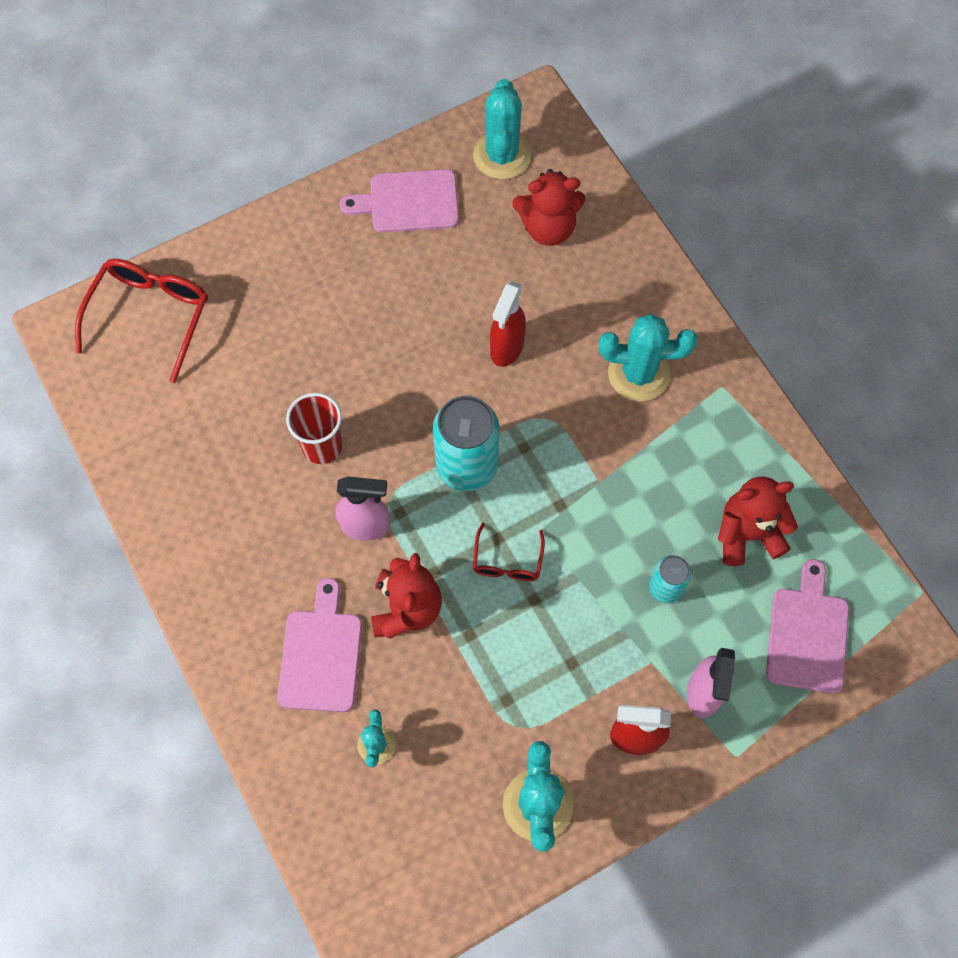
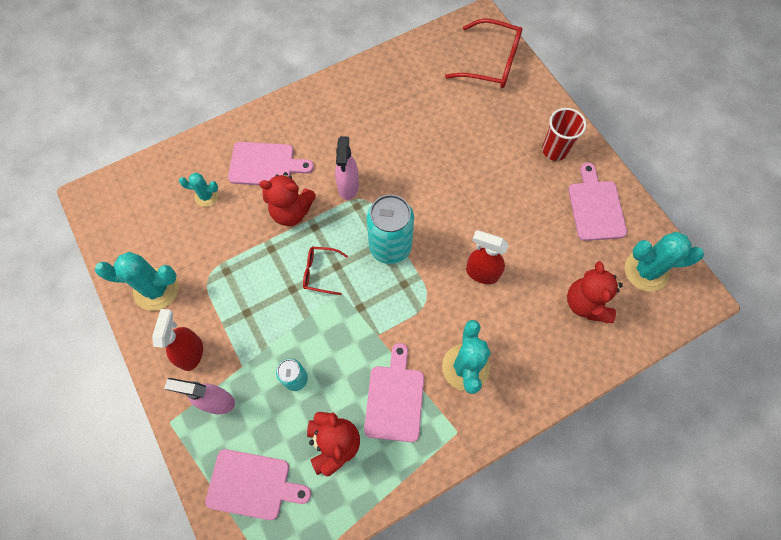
camera: 90 degrees right, 0 degrees up
(322, 446) = (404, 160): red cup -> red cup (554, 150)
(685, 460) = (395, 399): none -> pink cutting board

